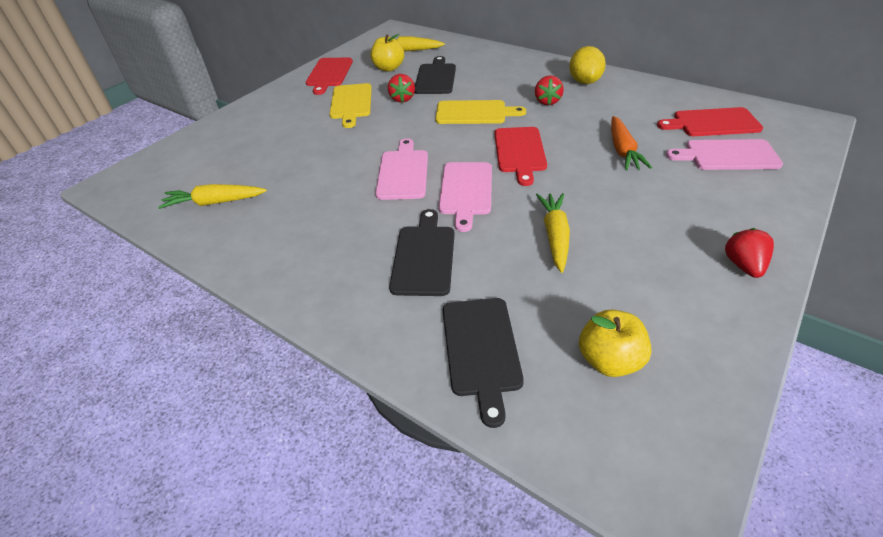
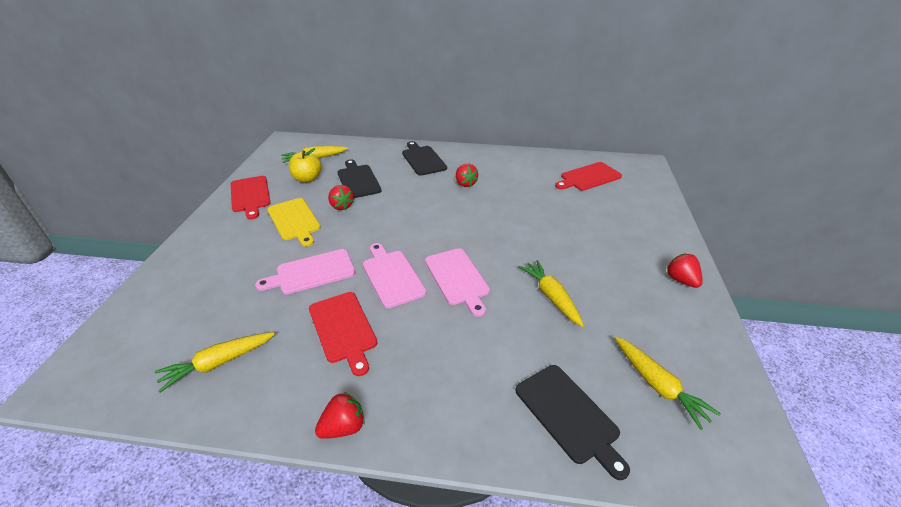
camera: 30 degrees left, 5 degrees down
(271, 282) = (343, 427): none -> red strawberry
(424, 256) = (466, 349): black cutting board -> black cutting board (423, 159)
(474, 113) = (414, 206): yellow cutting board -> none
(520, 152) = (475, 232): red cutting board -> red cutting board (343, 329)
(584, 81) = (481, 161): yellow lemon -> none
(609, 360) = (657, 385): yellow apple -> yellow carrot
(622, 150) = (547, 212): orange carrot -> none
(727, 155) = (615, 200): pink cutting board -> pink cutting board (312, 272)

